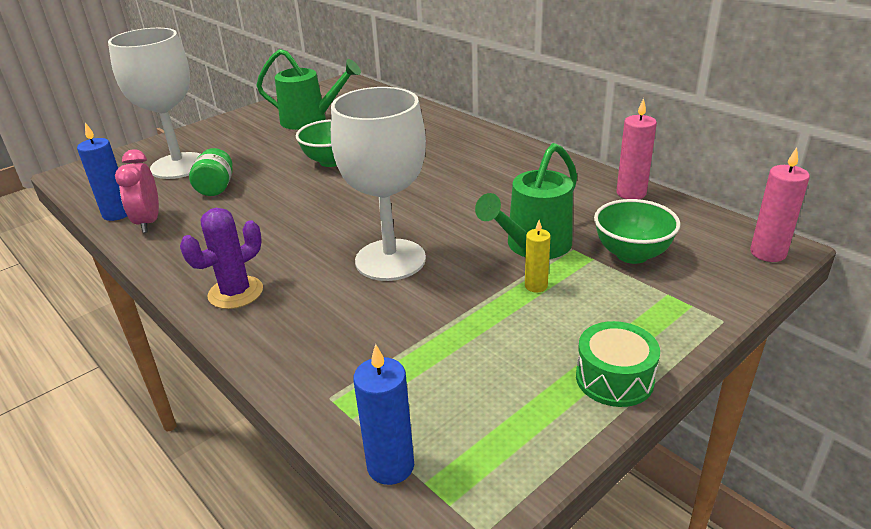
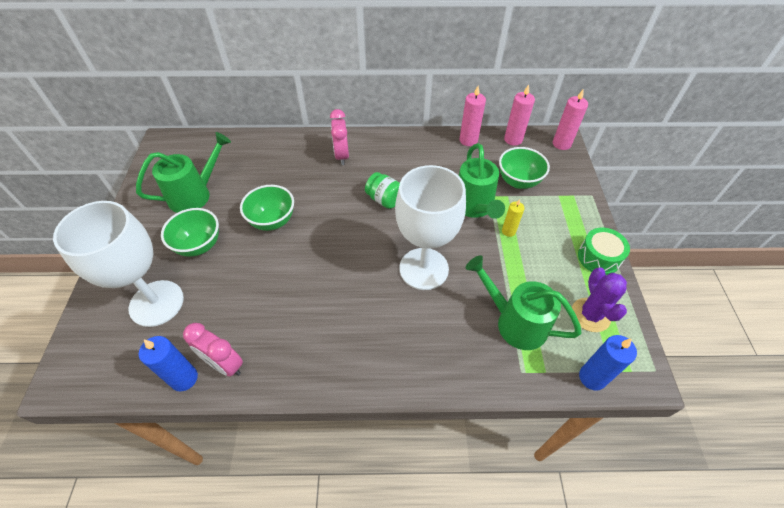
camera: 50 degrees left, 20 degrees up
(216, 188) = (225, 300): green jar -> green jar (384, 199)
(235, 293) = (378, 360): purple cactus -> purple cactus (590, 315)
(259, 149) = (199, 245): none -> green bowl
(398, 356) = (514, 322): none -> green watering can
(467, 147) = (342, 155): none -> pink clock
(696, 218) = (513, 139): none -> pink candle

